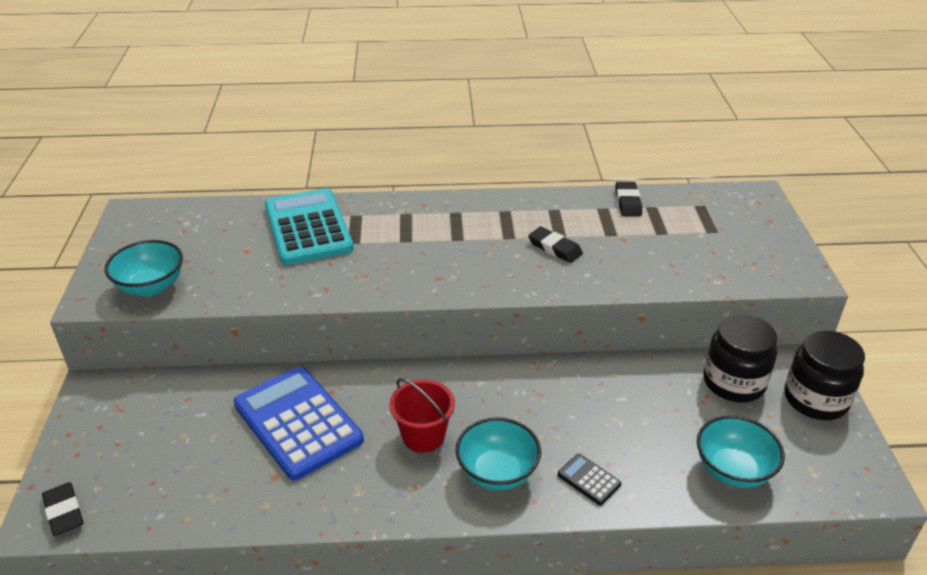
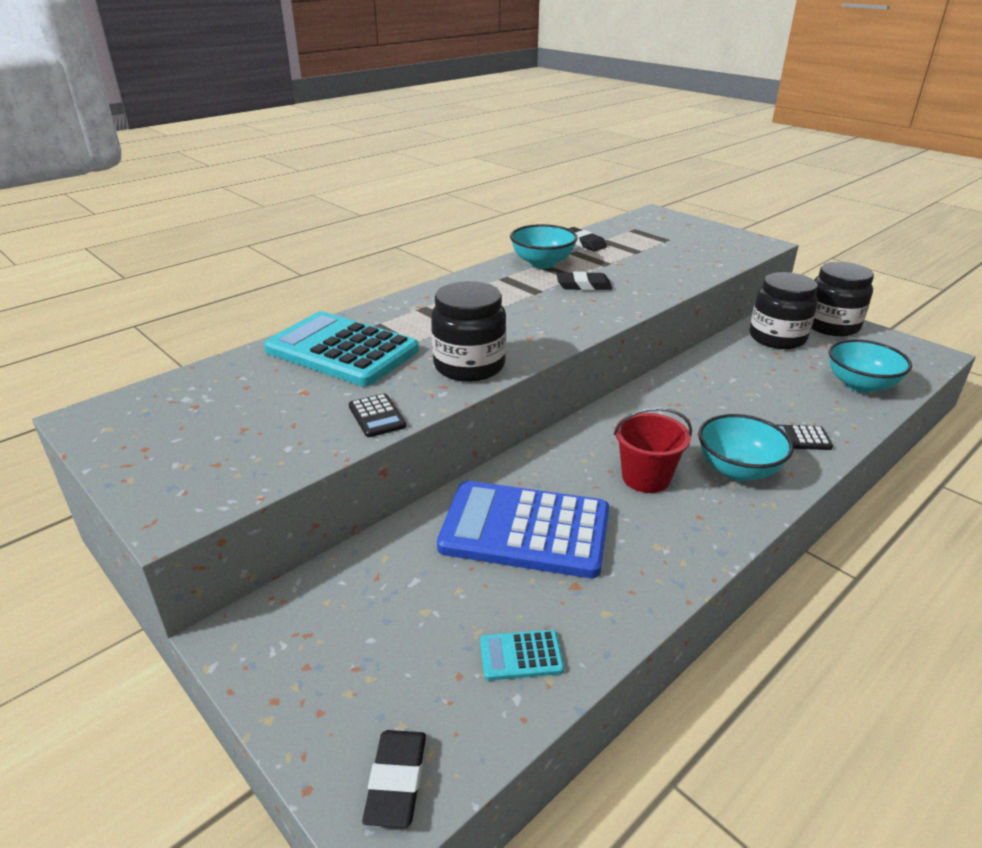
camera: 40 degrees left, 5 degrees down
(64, 512) = (396, 781): black eraser -> black eraser turned 75 degrees clockwise
(151, 287) = (238, 468): turquoise bowl -> turquoise bowl (542, 263)
(192, 495) = (521, 655): none -> turquoise calculator
(258, 291) = (377, 416): none -> black calculator
(363, 281) = (469, 366): none -> black jar

